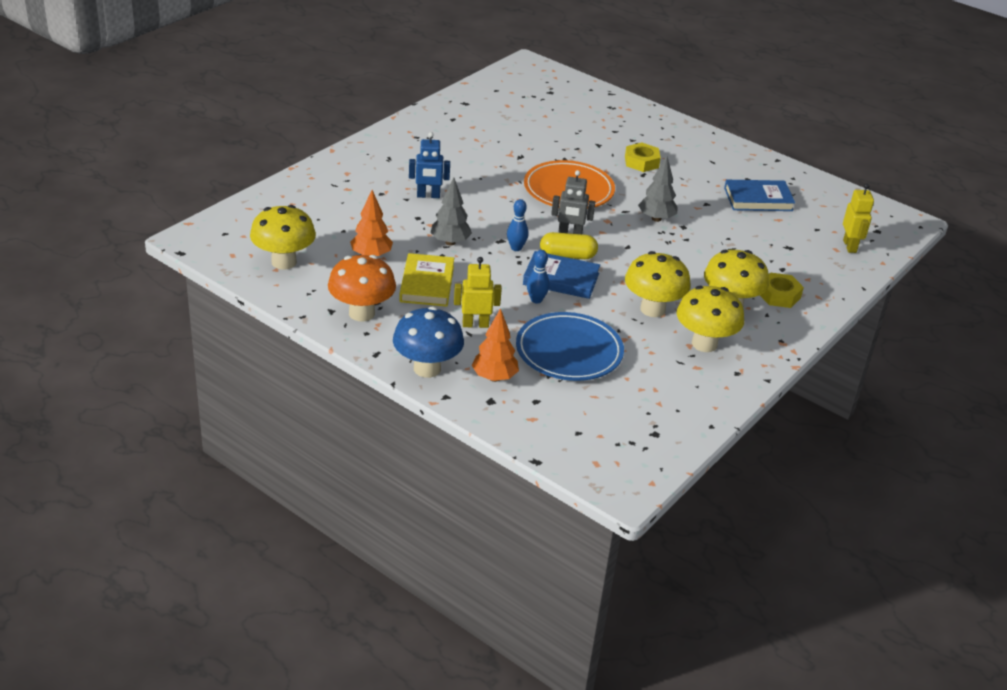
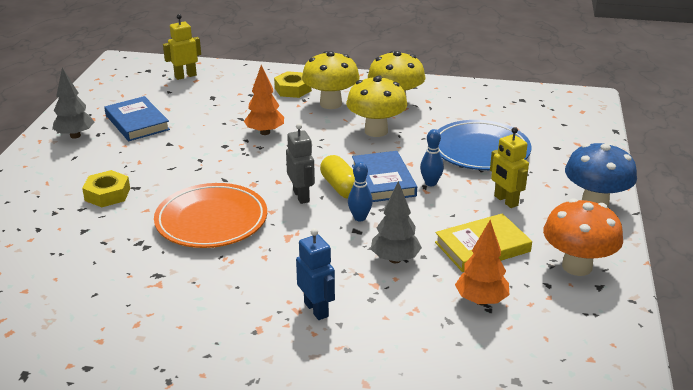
camera: 115 degrees left, 5 degrees down
(284, 262) = (571, 359): yellow mushroom -> none
(494, 378) = (558, 171): orange tree -> orange tree (265, 132)
(656, 219) = (223, 161): grey tree -> grey tree (75, 136)

